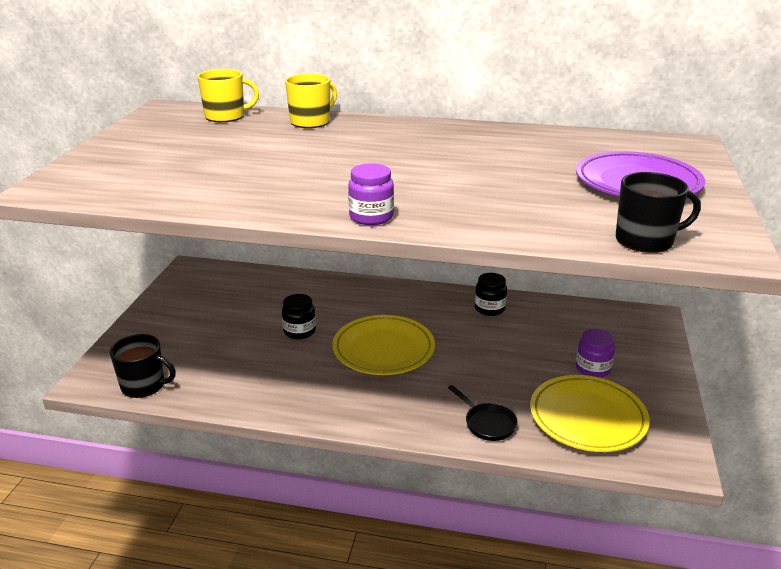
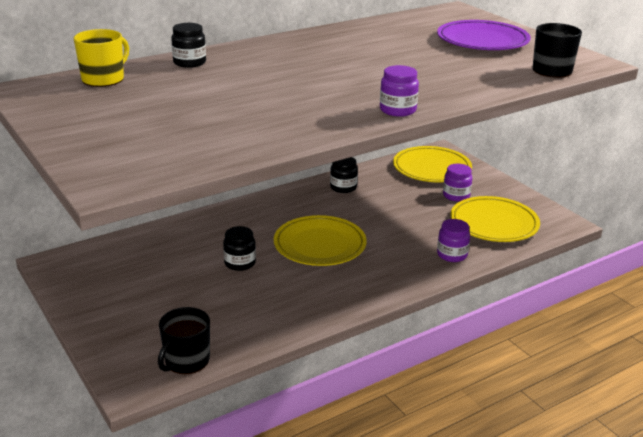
camera: 45 degrees left, 0 degrees up
(144, 385) = (186, 361): black mug -> black mug turned 150 degrees clockwise
(311, 122) = (189, 63): yellow mug -> black jar
(487, 423) = (452, 255): black pan -> purple jar
(612, 330) = (431, 168): none -> yellow plate

